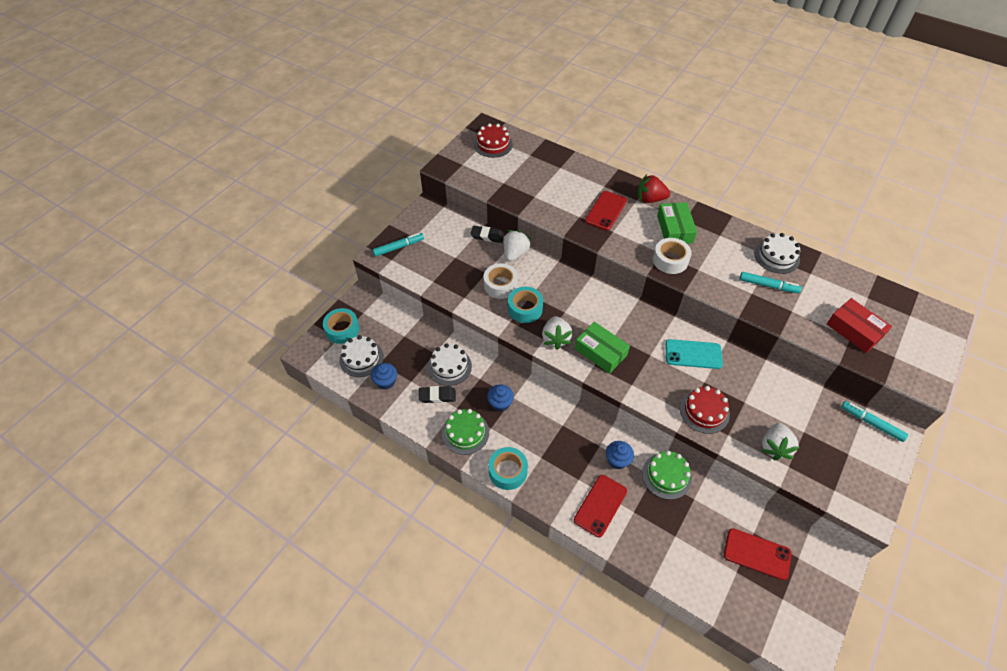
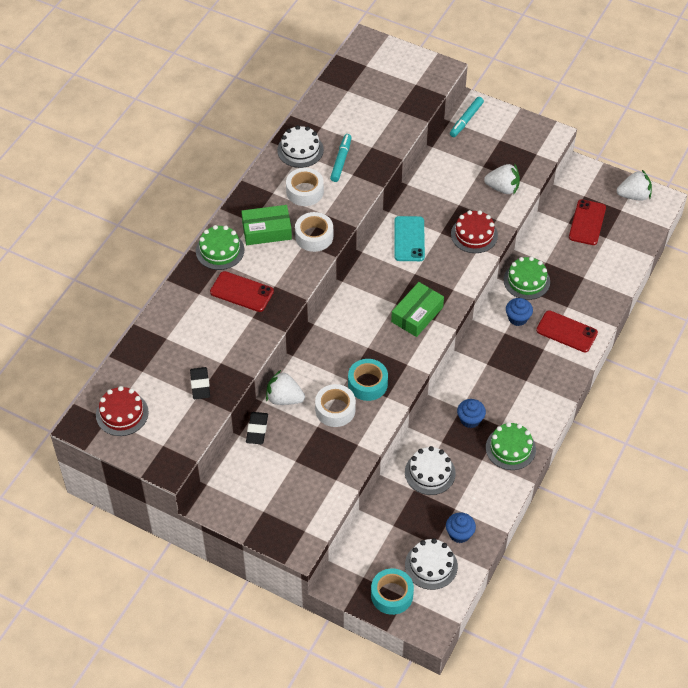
camera: 95 degrees left, 0 degrees up
(399, 247) = (283, 525): turquoise marker -> none
(437, 396) = (470, 480): black eraser -> black eraser (200, 385)
(508, 471) = (546, 407): turquoise tape -> none
(555, 338) = (405, 354): white strawberry -> white strawberry (634, 195)
(650, 199) = (220, 250): red strawberry -> green cake
(724, 257) = (305, 191): none -> white tape
(854, 330) = (389, 106): red box -> none

